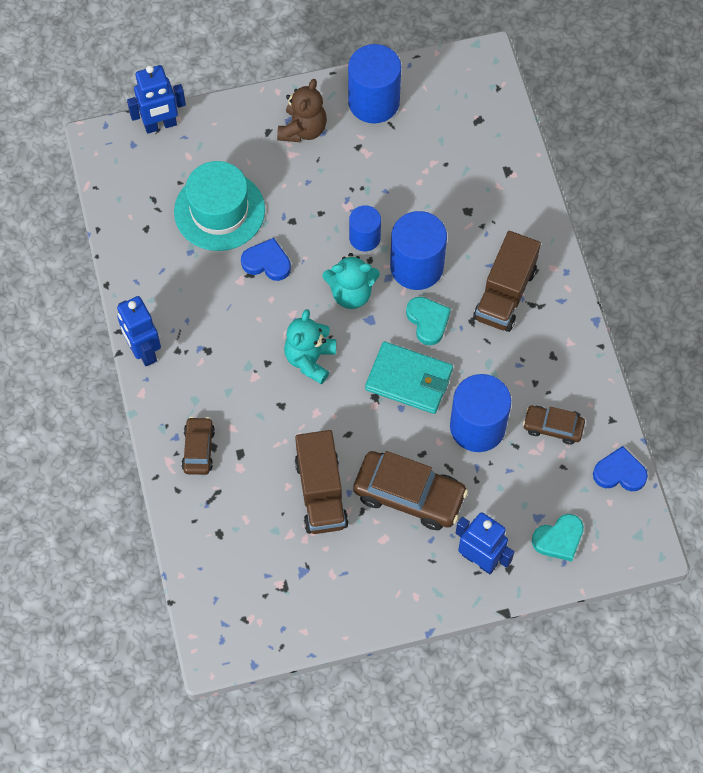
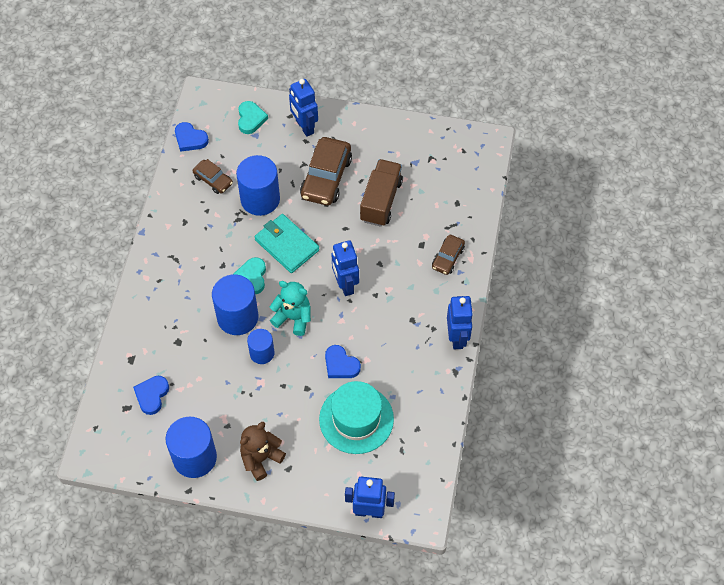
camera: 155 degrees left, 5 degrees down
(310, 359) = (345, 285): turquoise teddy bear -> blue robot
(409, 495) = (326, 178): brown car -> brown car turned 120 degrees counterclockwise
(459, 143) = (152, 395): none -> blue heart
(505, 294) = (189, 273): brown truck -> none
(559, 539) = (251, 119): turquoise heart -> turquoise heart turned 90 degrees clockwise

